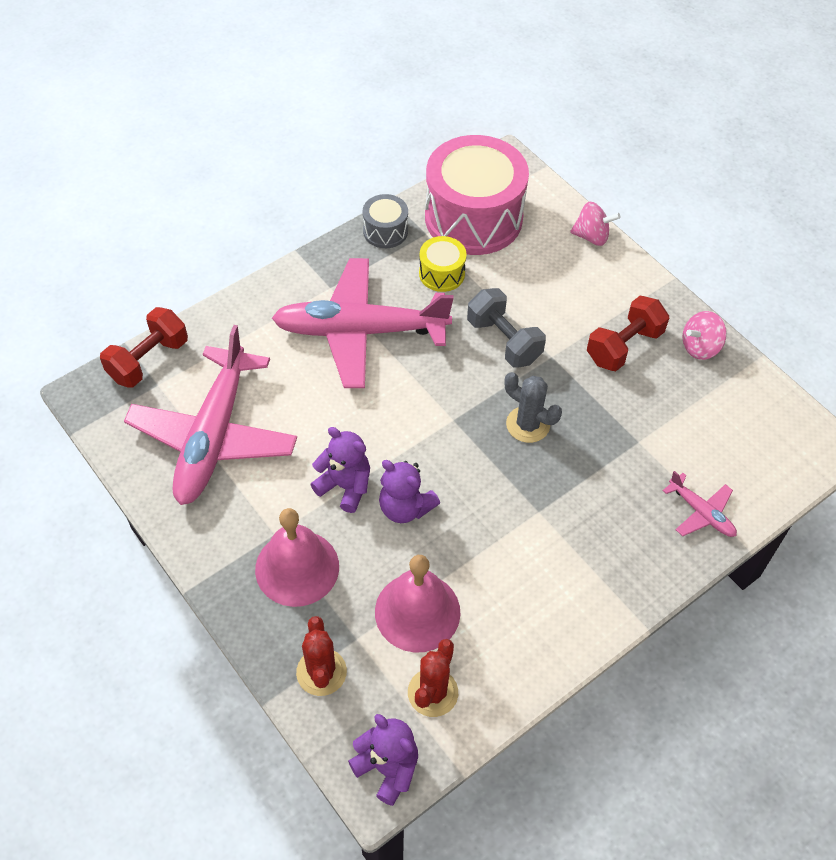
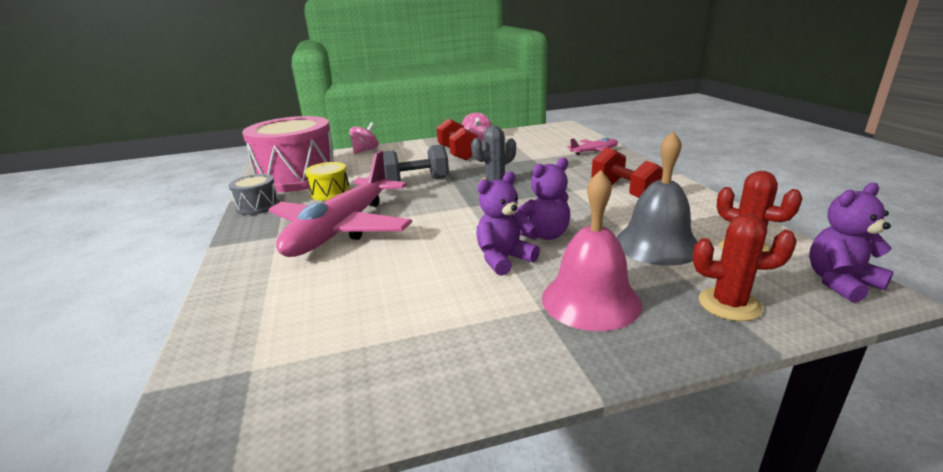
camera: 65 degrees left, 30 degrees down
(148, 360) = (203, 372): red dumbbell -> red dumbbell (625, 192)
(214, 436) = (376, 332): pink plane -> none
(417, 612) = (657, 244): pink bell -> grey bell

